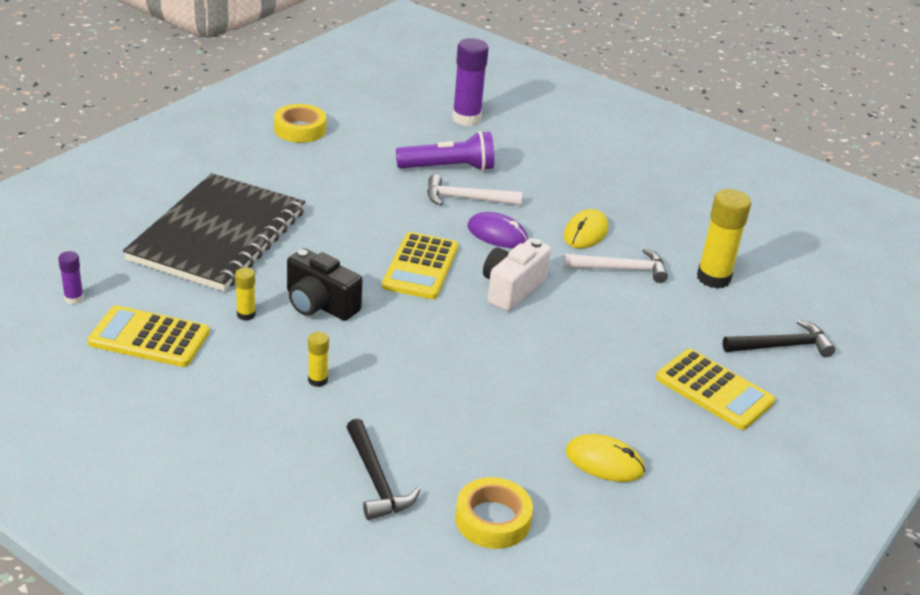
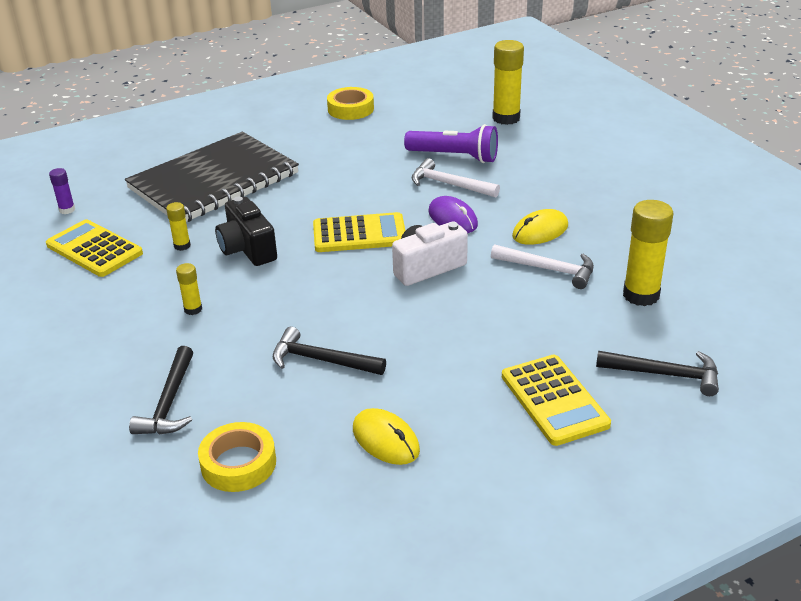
camera: 30 degrees right, 0 degrees up
(420, 267) = (359, 234): yellow calculator -> yellow calculator turned 135 degrees counterclockwise
(466, 118) = (506, 118): purple glue stick -> yellow glue stick
(487, 402) = (321, 360): none -> black hammer

